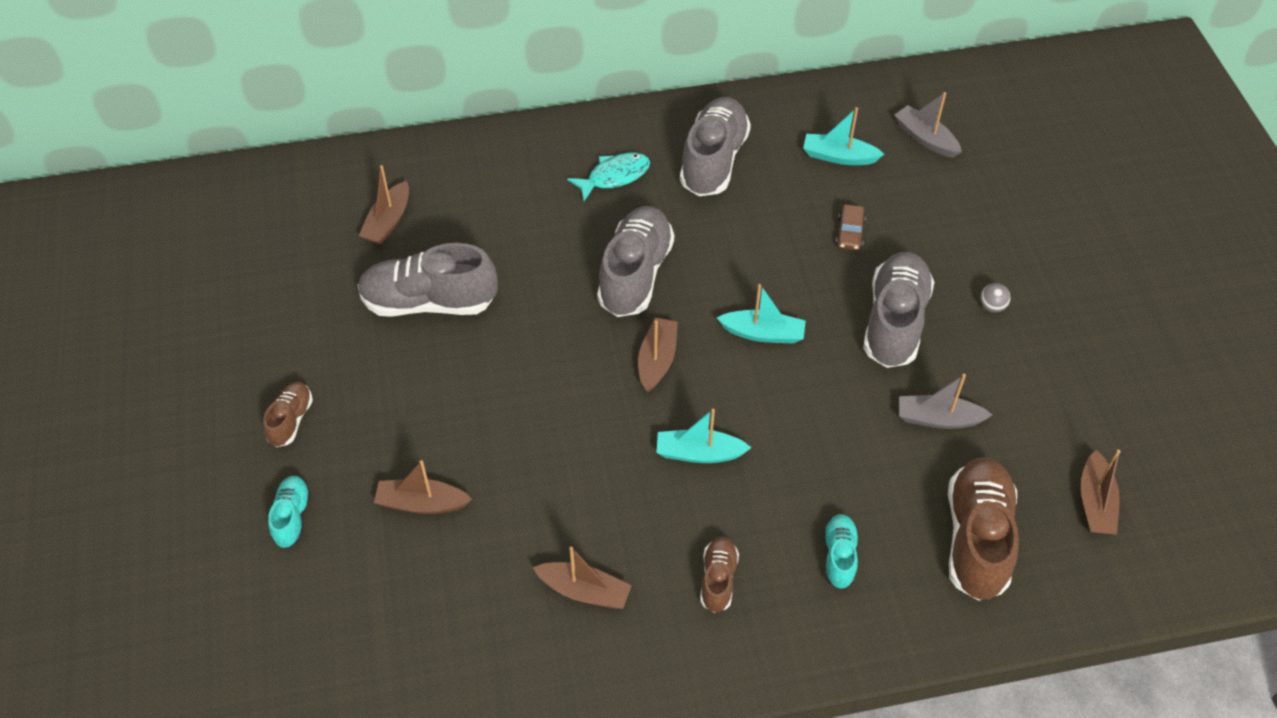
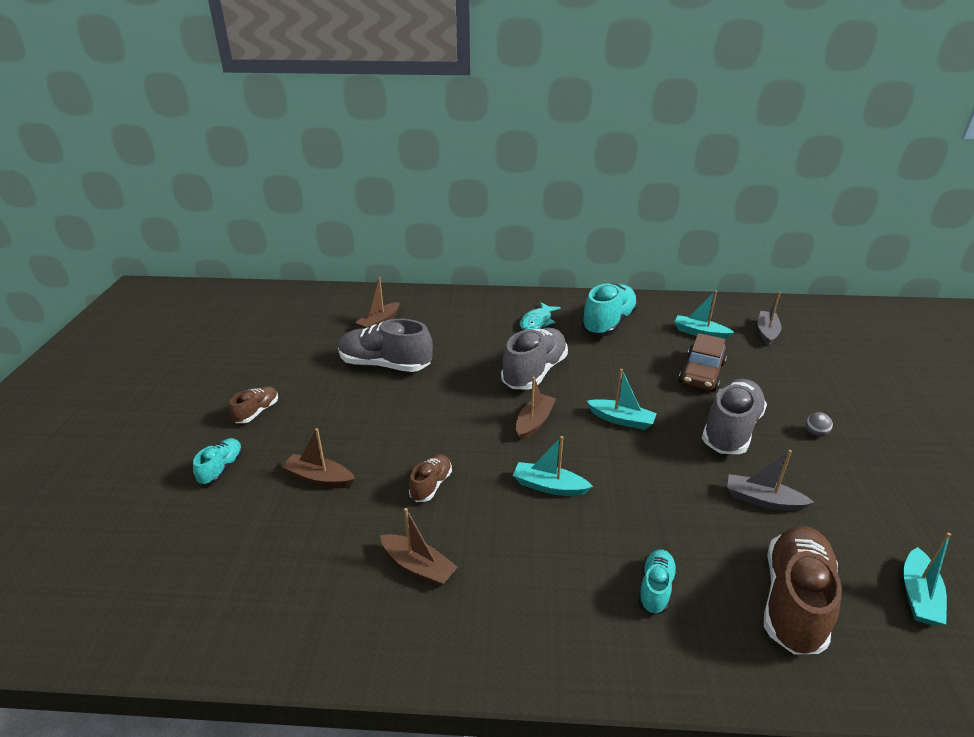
camera: 15 degrees right, 20 degrees down
(614, 176) = (537, 322): turquoise fish -> turquoise fish turned 135 degrees clockwise
(713, 160) = (608, 323): grey shoe -> turquoise shoe
(718, 579) = (538, 583): brown shoe -> brown shoe (431, 485)
(850, 233) = (701, 373): brown car -> brown car, size x1.87
(925, 138) = (766, 332): grey boat -> grey boat turned 45 degrees clockwise
(1095, 503) = (918, 595): brown boat -> turquoise boat

